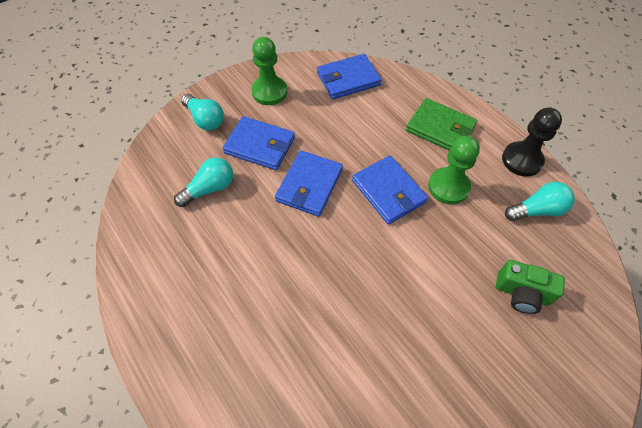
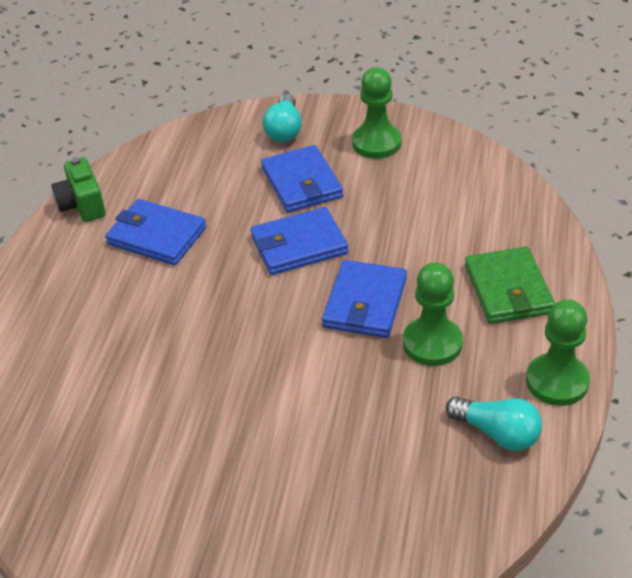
camera: 50 degrees right, 15 degrees down
(209, 189) = (212, 188): turquoise light bulb -> none
(348, 79) = (475, 181): blue wallet -> blue wallet (156, 236)
(521, 293) = (364, 478): green camera -> green camera (82, 205)
(522, 160) = (557, 381): black pawn -> green pawn

